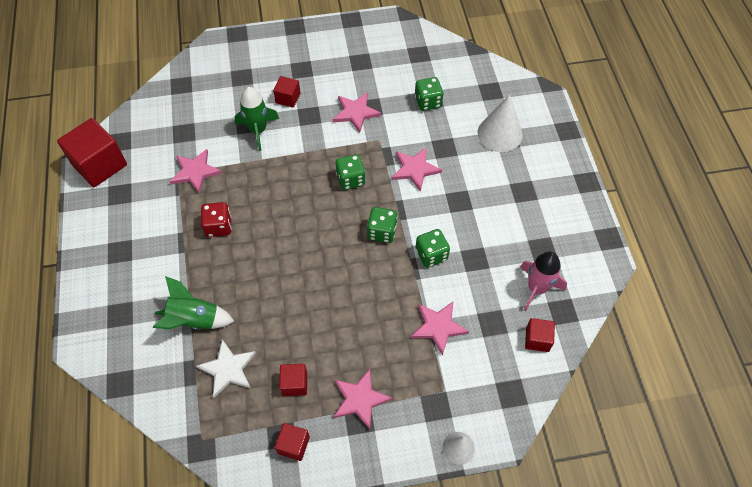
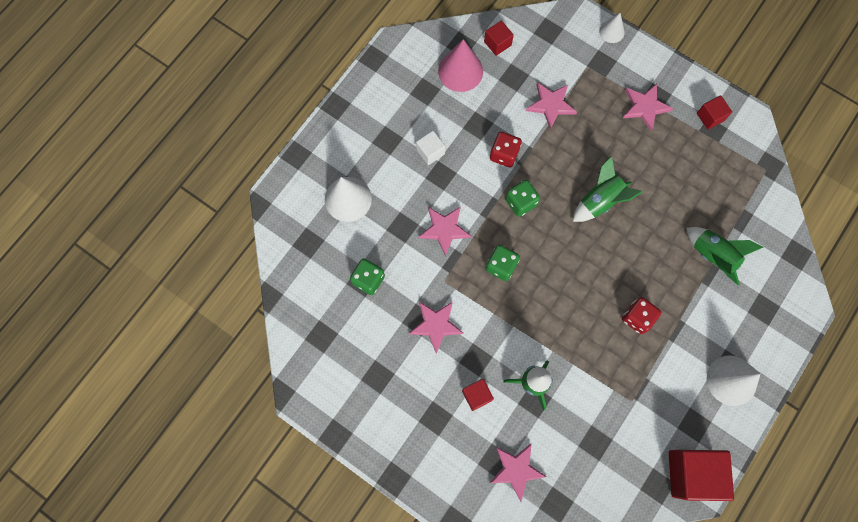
camera: 135 degrees left, 15 degrees up
(111, 242) = (731, 380): none -> white cone
(195, 172) = (616, 389): pink star -> pink star (516, 470)
(228, 369) = (715, 200): white star -> none
(294, 384) = (678, 152): red cube -> none
(323, 285) = (600, 200): none -> green rocket
(431, 255) = (504, 154): green dice -> red dice
(485, 209) = (430, 152): none -> white cube
(537, 288) = (460, 71): pink rocket -> pink cone

